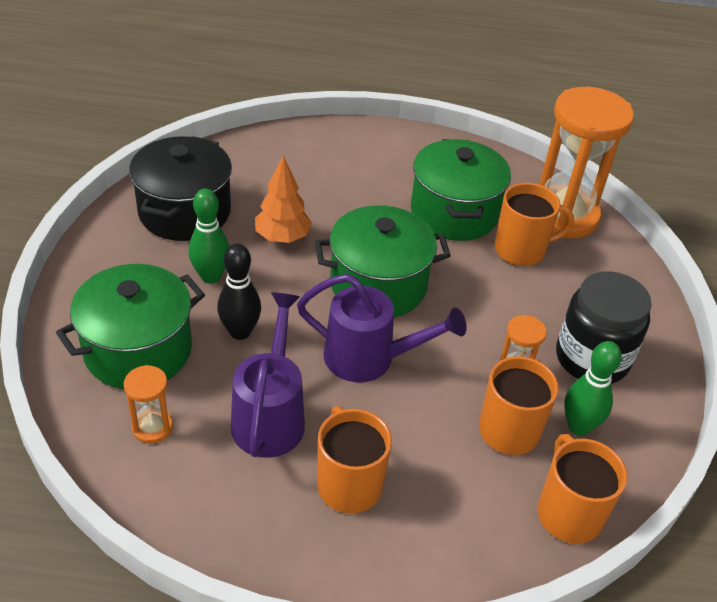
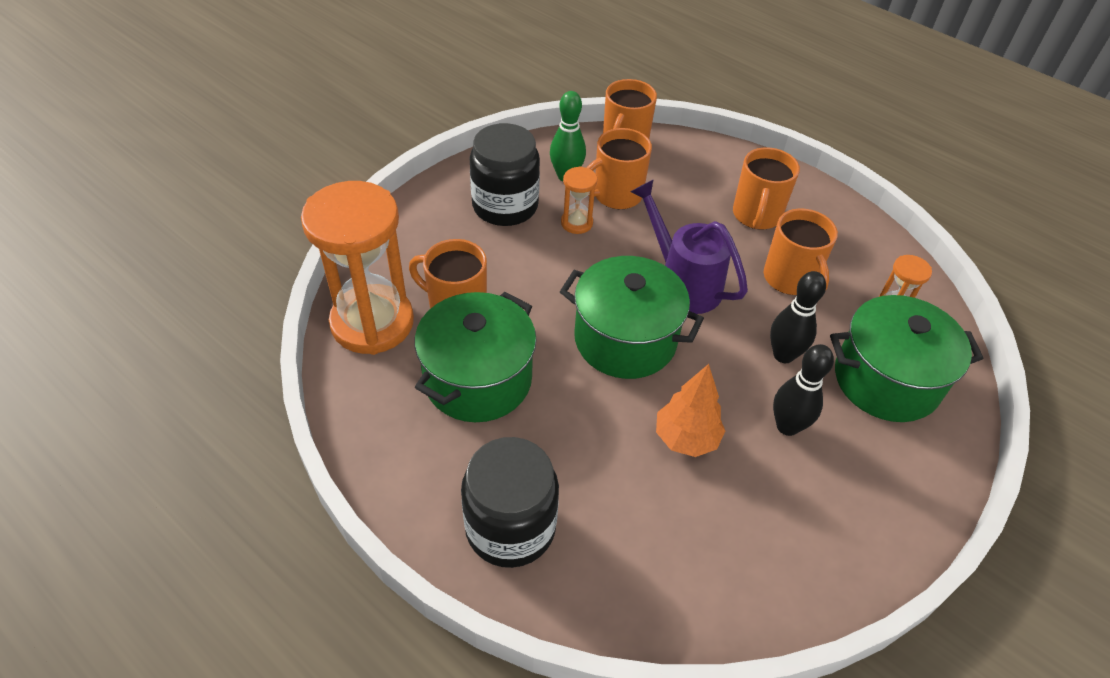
camera: 145 degrees left, 5 degrees up
(184, 212) = (783, 531): black pot -> none
(211, 276) = (787, 426): green bowling pin -> black bowling pin
(270, 415) = (790, 279): purple watering can -> orange mug
(355, 151) = (510, 527): none -> black jar

